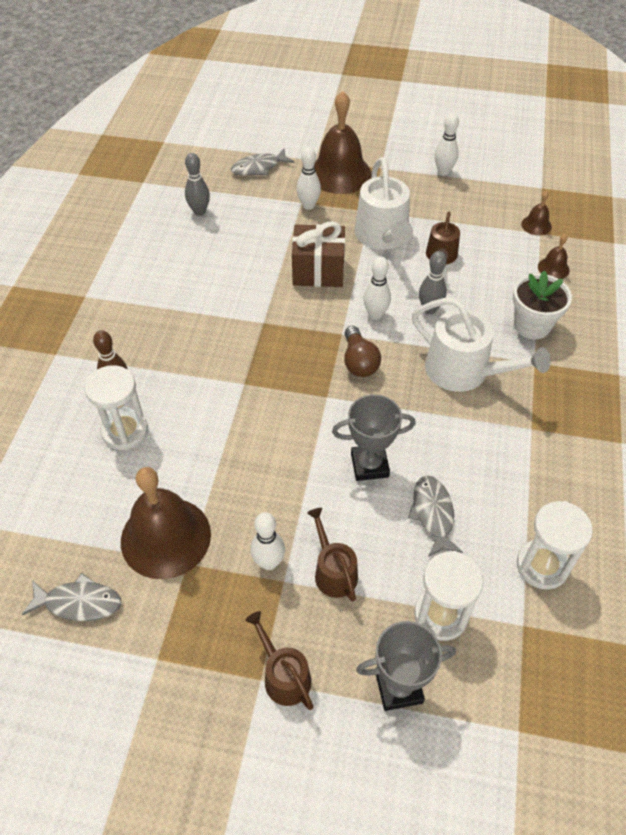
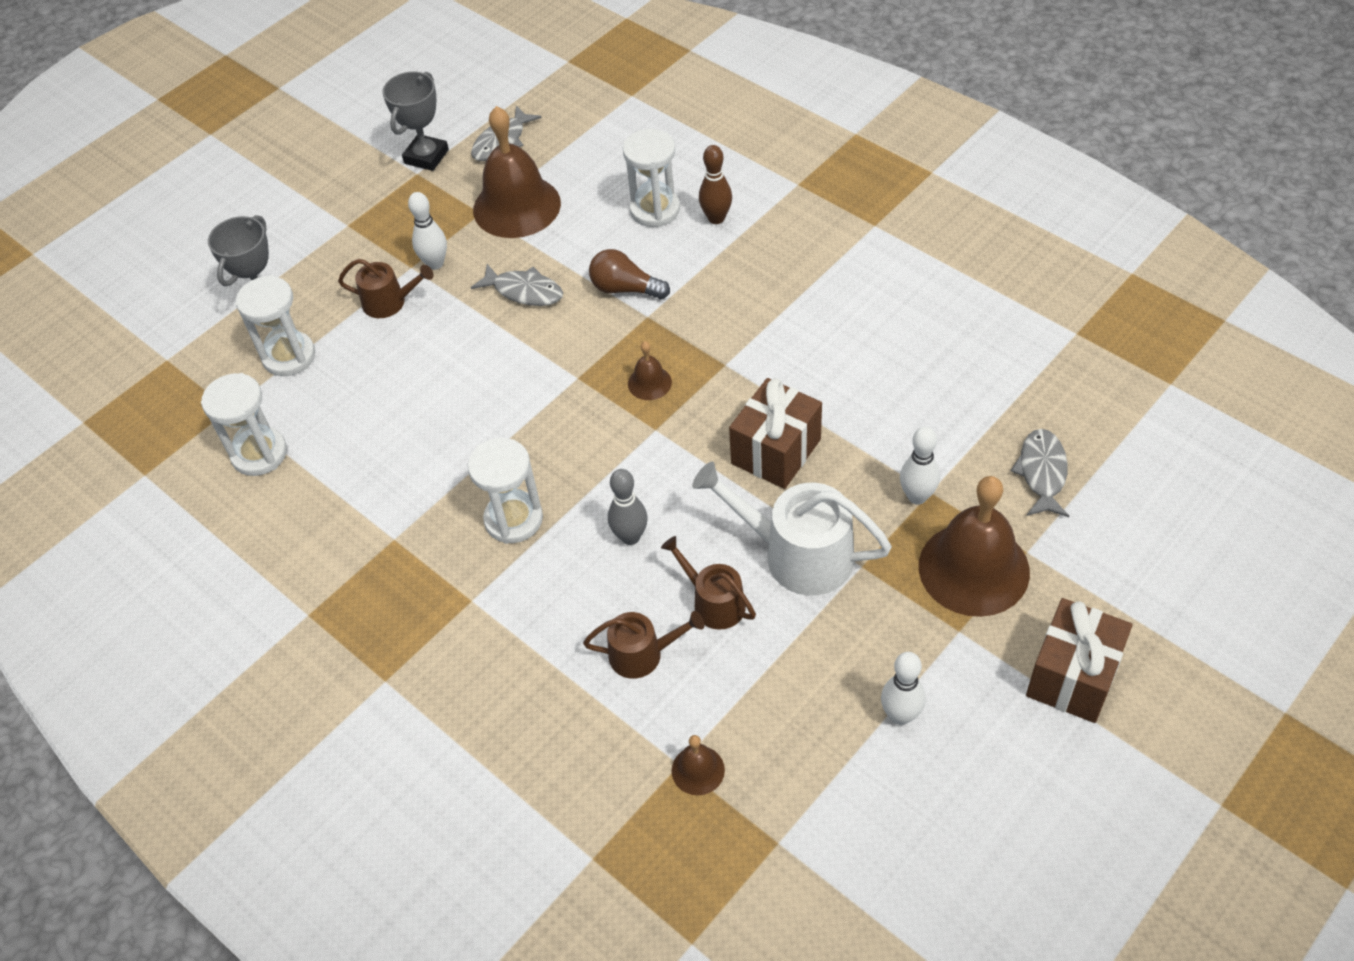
camera: 125 degrees right, 0 degrees up
(199, 211) = (973, 372): grey bowling pin -> none
(283, 676) = (337, 238): brown watering can -> brown watering can (642, 654)
(359, 361) = (602, 426): brown light bulb -> brown light bulb (625, 289)
(369, 465) = (468, 375): grey trophy -> grey trophy (426, 156)
(375, 129) = (1072, 676): none -> brown gift
(375, 315) = (661, 476): white bowling pin -> none
(433, 514) = (378, 399): grey fish -> grey fish (524, 291)
(464, 371) = (514, 519): white watering can -> white hourglass
(532, 325) = (524, 635): white flower pot -> none
(553, 268) = (599, 731): brown bell -> brown bell (649, 383)

